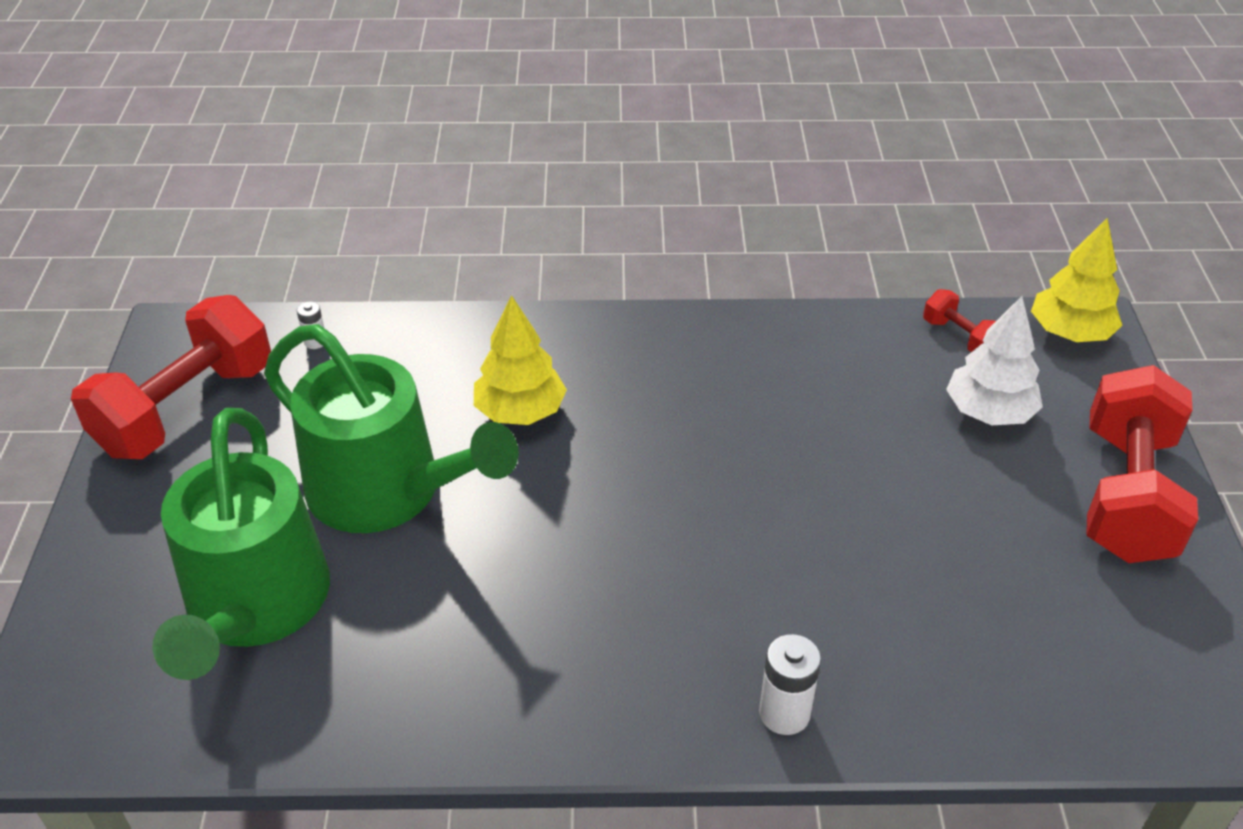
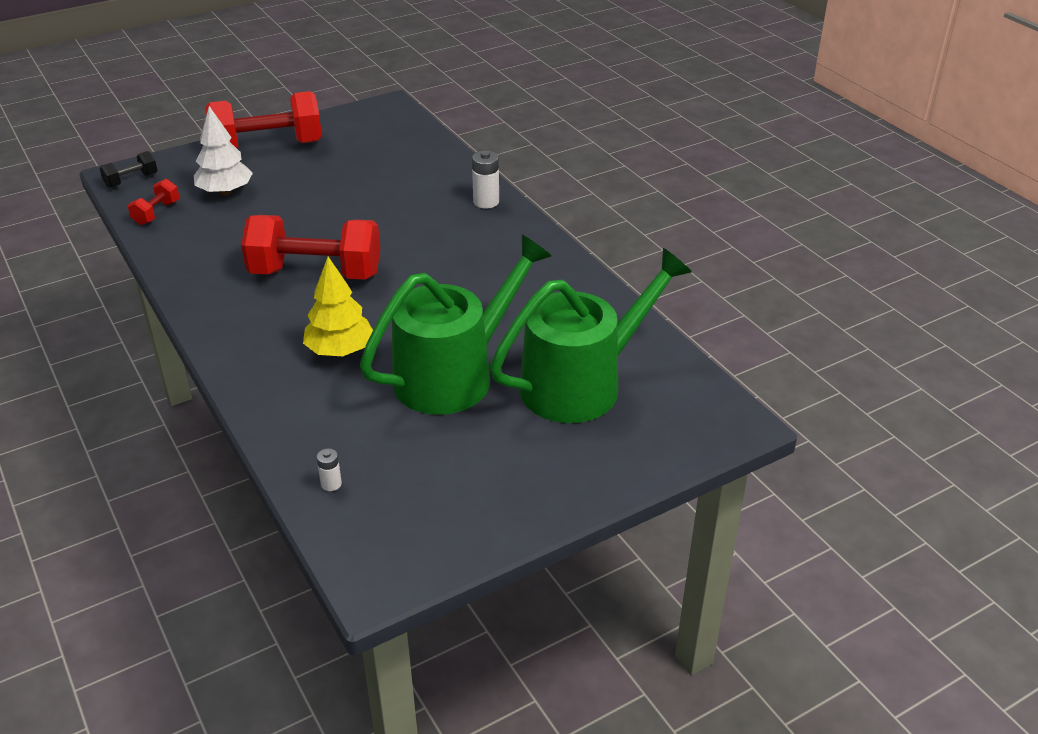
camera: 120 degrees left, 5 degrees down
(186, 409) = (454, 513): red dumbbell -> red dumbbell (315, 273)
(386, 491) = (453, 375): green watering can -> green watering can turned 45 degrees clockwise
(1069, 333) = (131, 180): yellow tree -> black dumbbell

